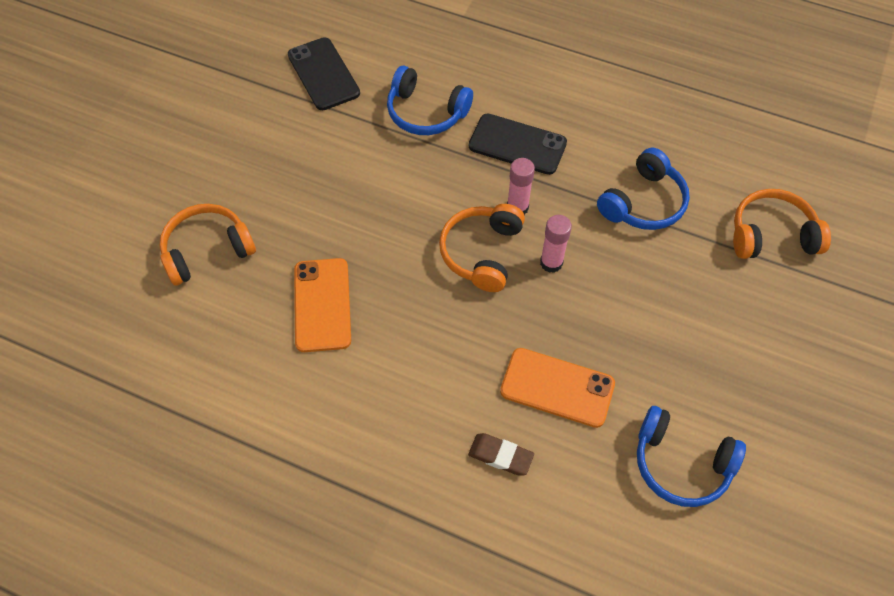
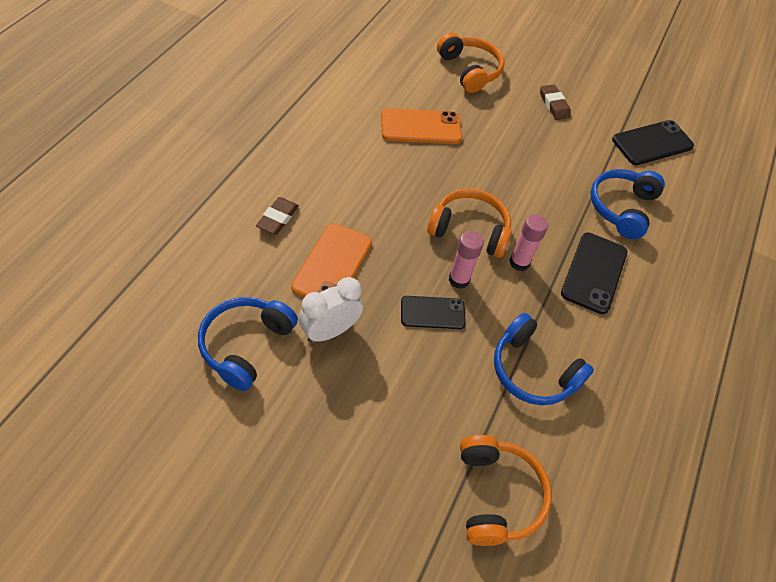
camera: 85 degrees right, 5 degrees down
(267, 161) = (554, 105): none -> brown eraser
(598, 286) = (432, 313): none -> black phone
(643, 382) = (330, 331): none -> white clock

